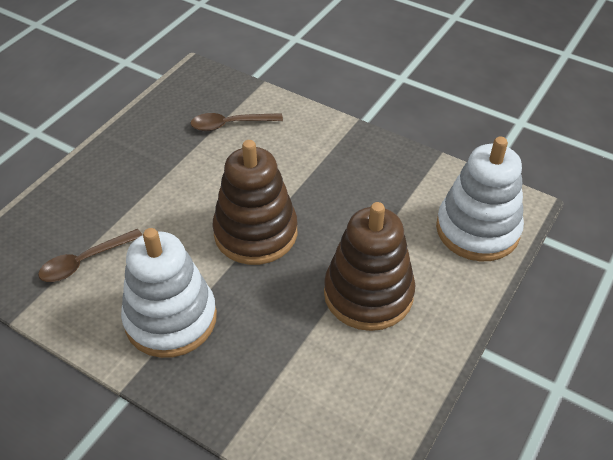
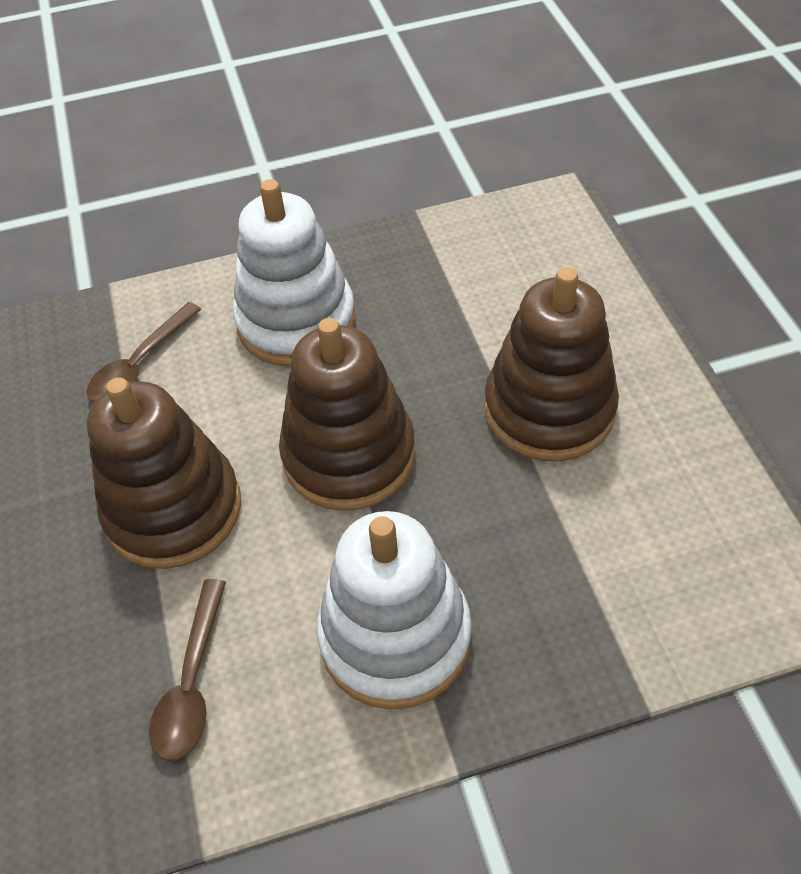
camera: 45 degrees left, 5 degrees up
(165, 192) = (173, 509): none -> brown stacking toy
(477, 230) = (553, 258): white stacking toy -> white stacking toy (296, 322)

